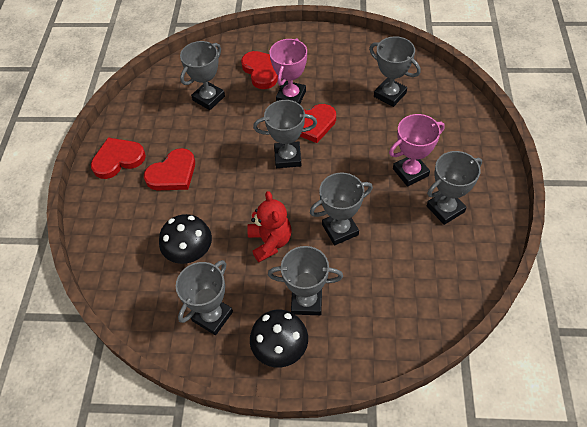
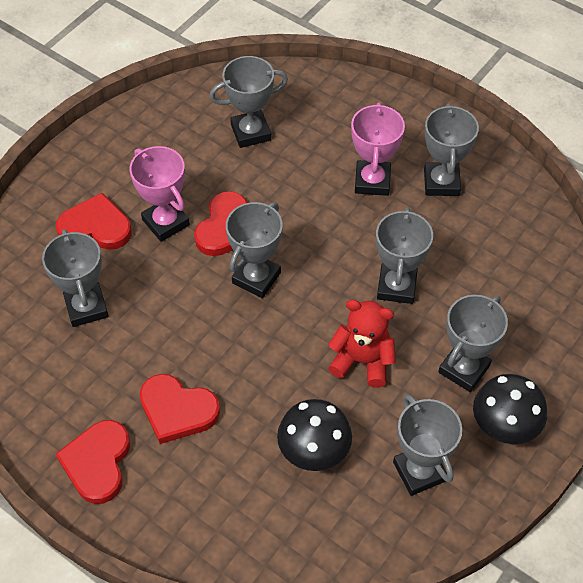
camera: 60 degrees left, 0 degrees up
(173, 173) = (177, 410): red heart -> red heart turned 120 degrees clockwise

